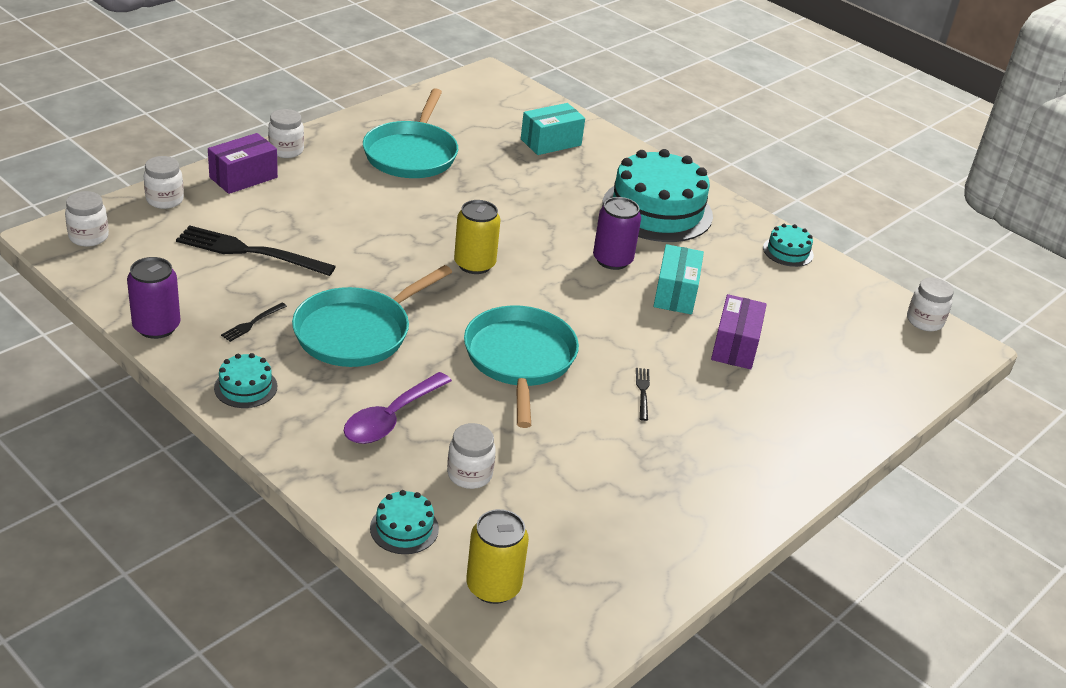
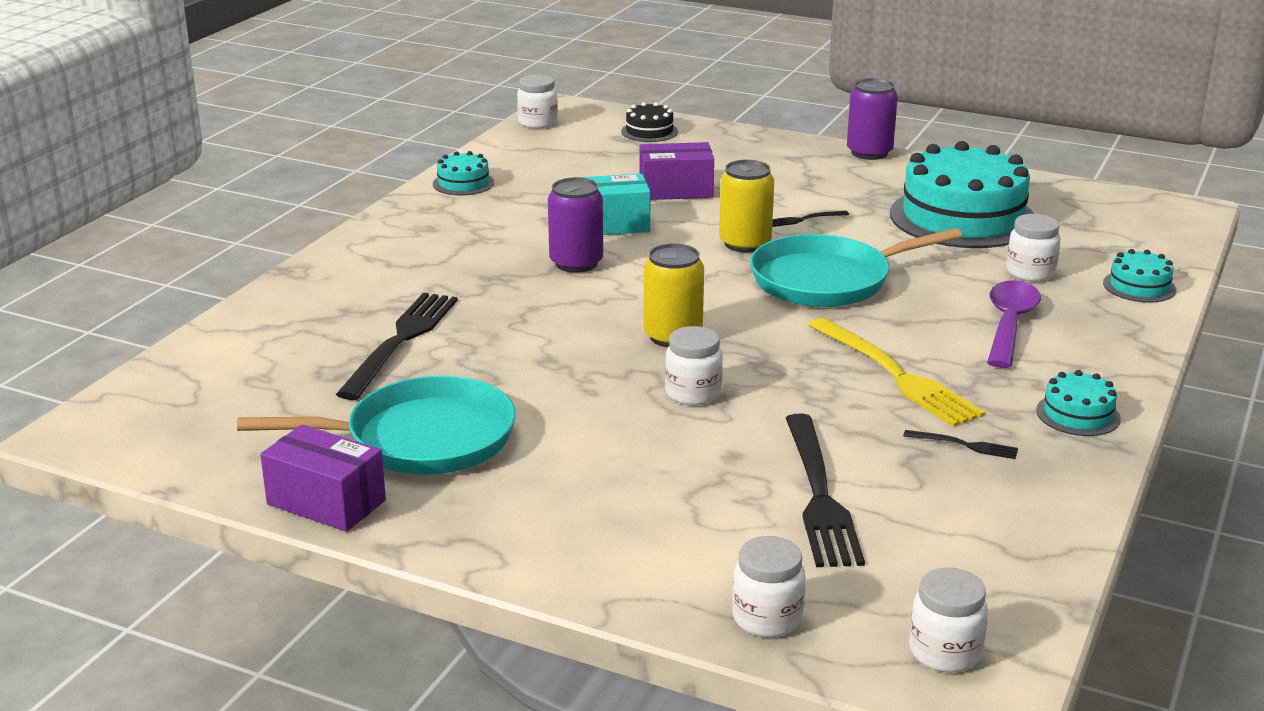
camera: 105 degrees left, 10 degrees down
(156, 327) = (1060, 510): purple can -> purple can (869, 153)
(243, 177) = (626, 566): purple box -> purple box (326, 502)
(286, 150) = (502, 552): white jar -> white jar (693, 393)
(357, 332) = (896, 375): turquoise pan -> yellow fork
(391, 418) = (1009, 324): purple spoon -> purple spoon turned 90 degrees counterclockwise
(493, 586) = (1142, 240): yellow can -> yellow can (745, 243)
(533, 172) = (401, 341): none -> black fork
(550, 142) = (298, 343): turquoise box -> none
(657, 210) = (433, 254): turquoise cake -> turquoise cake (963, 217)
(887, 376) = (649, 131): none -> black cake

